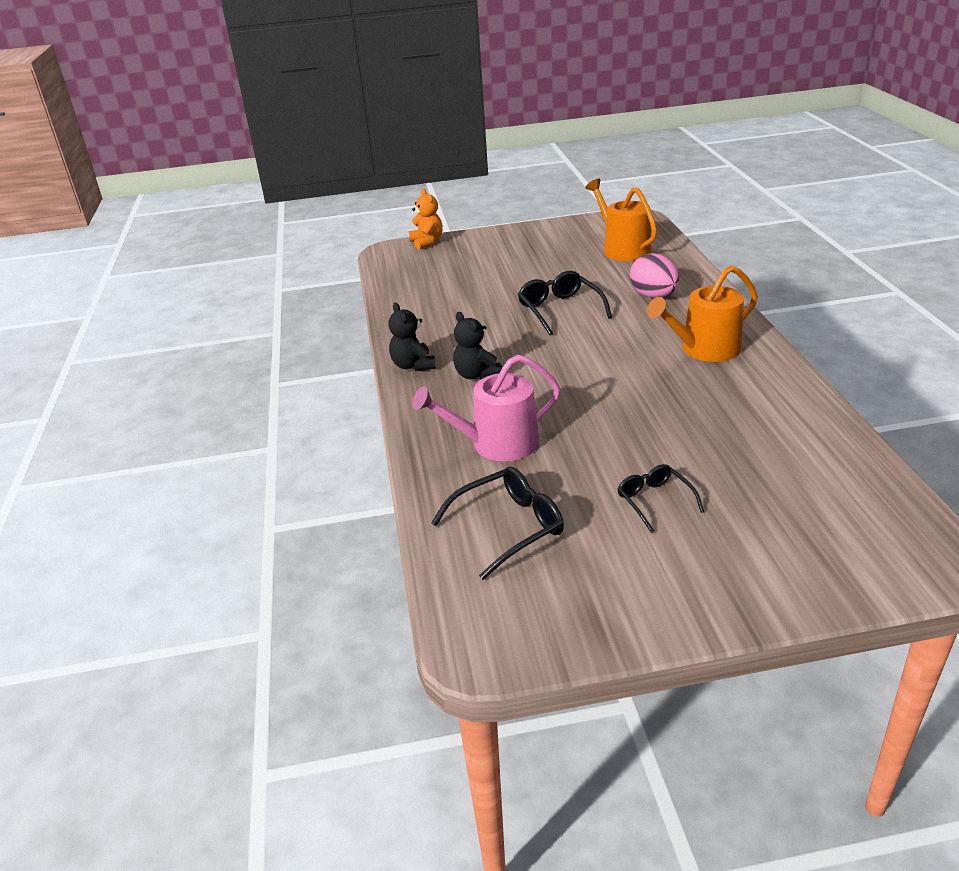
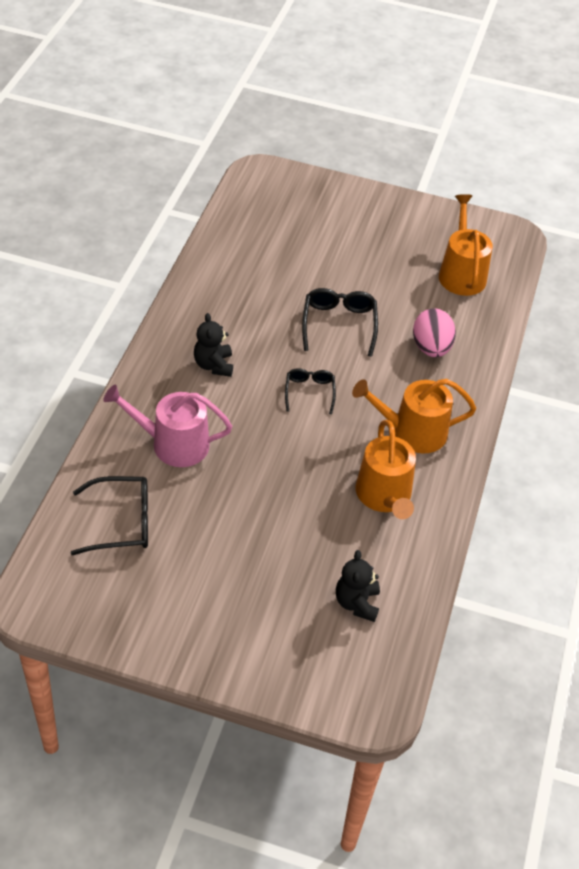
camera: 20 degrees right, 15 degrees up
(413, 365) = (174, 329): black teddy bear -> black teddy bear (357, 603)
(427, 242) = (300, 176): orange teddy bear -> none
(654, 501) = (236, 554): black glasses -> black glasses (309, 392)
(736, 399) = (384, 496): none -> orange watering can

